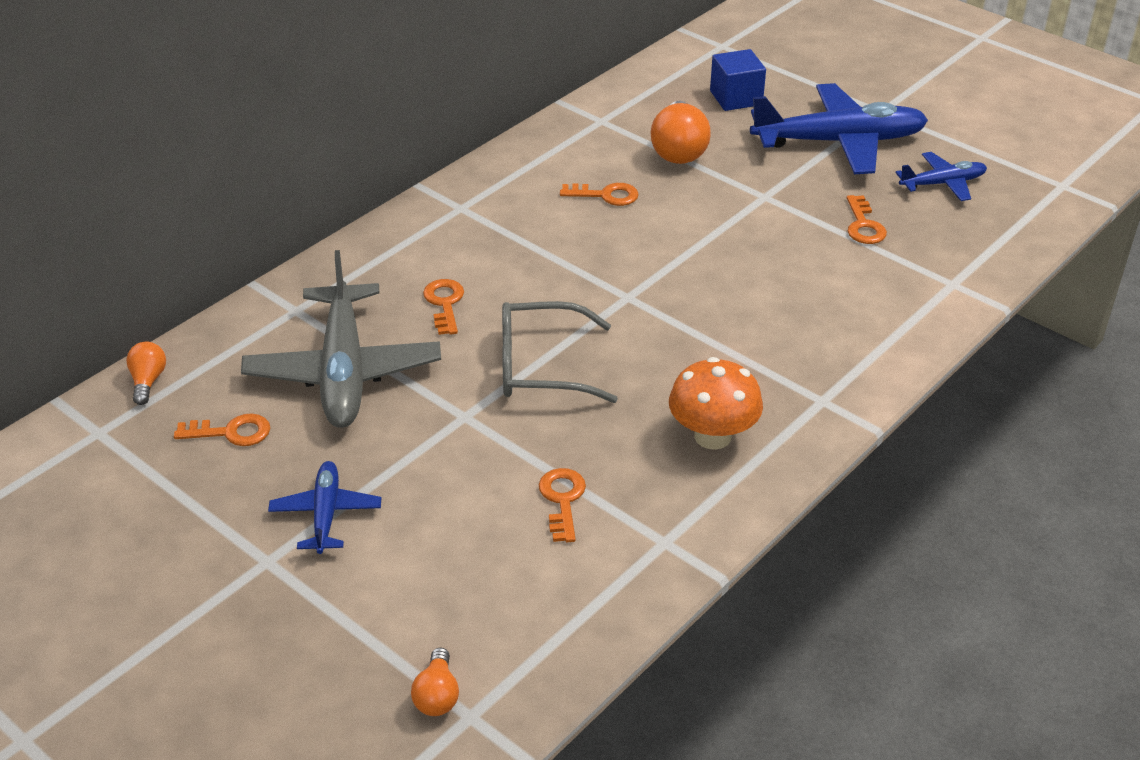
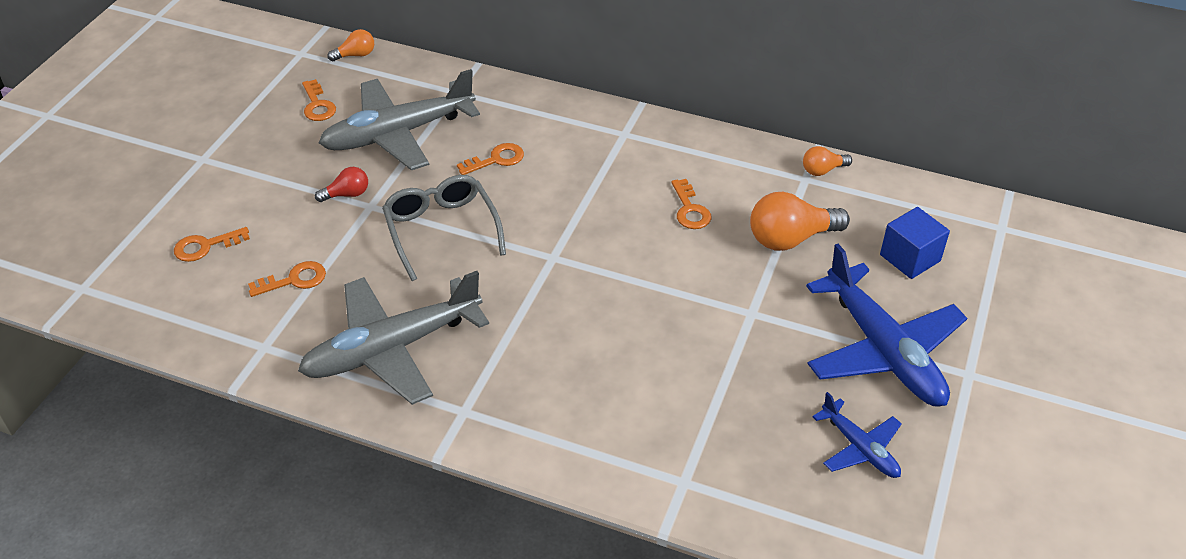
camera: 70 degrees right, 5 degrees up
(326, 514) = (251, 170): blue plane -> none
(431, 432) = (347, 194): none -> red light bulb
(437, 695) = (97, 268): orange light bulb -> orange light bulb (822, 170)
(712, 436) = (393, 348): orange mushroom -> grey plane
(863, 226) = (744, 395): orange key -> orange key (205, 246)

